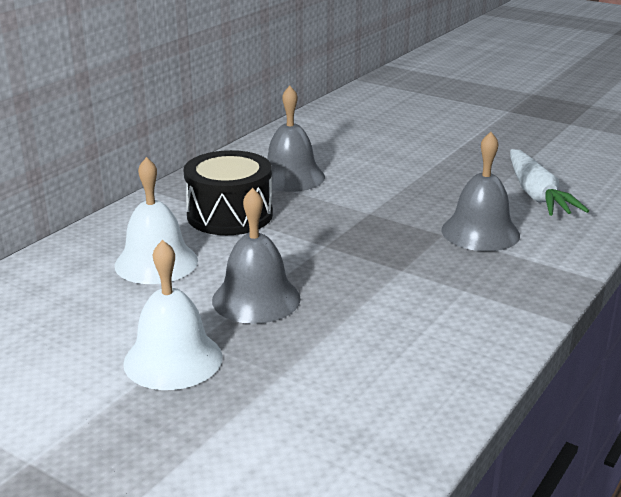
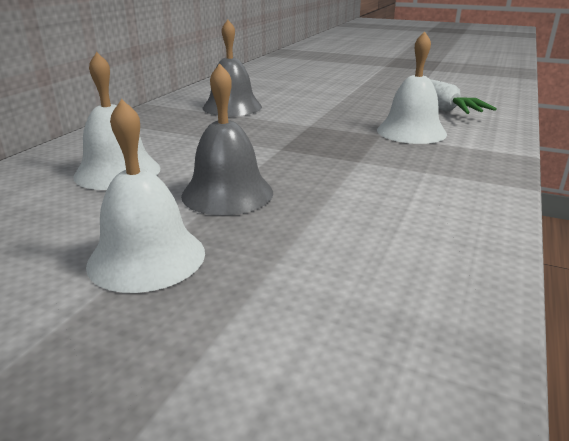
camera: 10 degrees left, 0 degrees up
(230, 215) = (184, 133): black drum -> none
(480, 232) = (411, 131): grey bell -> white bell

